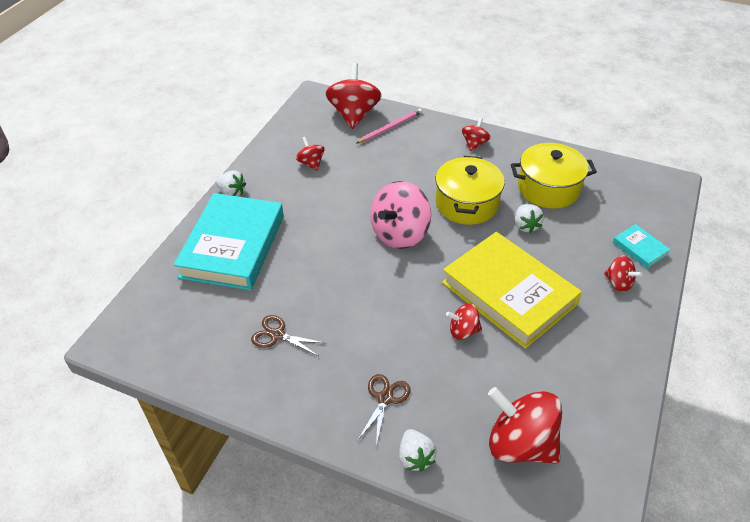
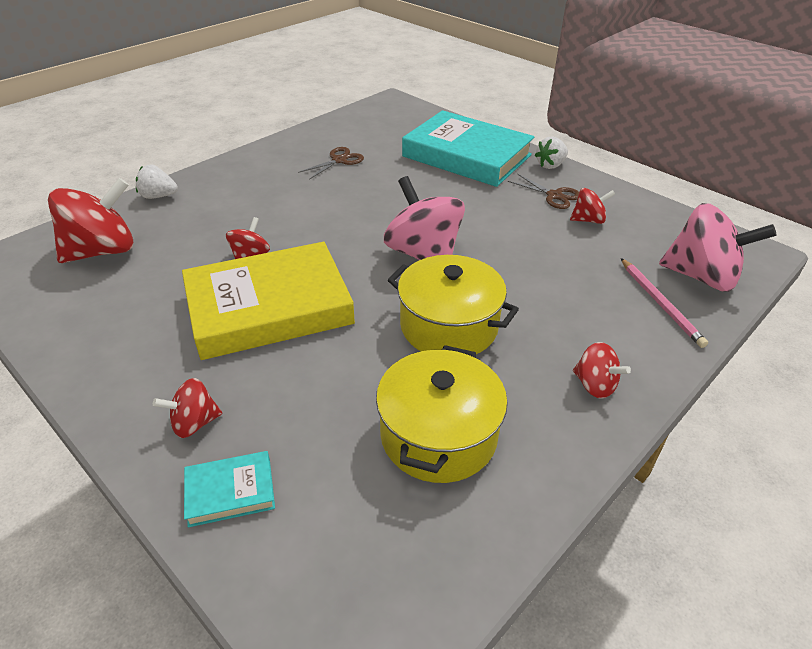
camera: 110 degrees right, 5 degrees down
(354, 114) = (701, 277): red spinning top -> pink spinning top
(385, 398) = (225, 195): brown scissors -> brown scissors (554, 196)
(525, 226) = (370, 370): white strawberry -> none

